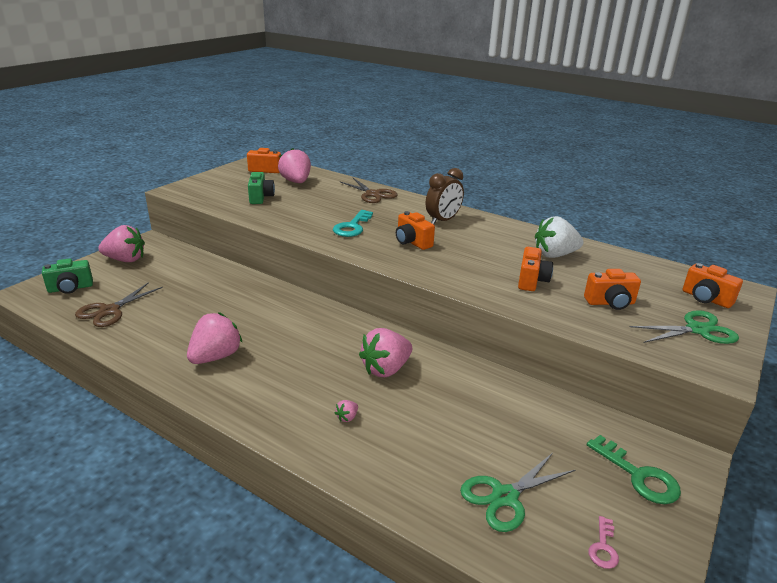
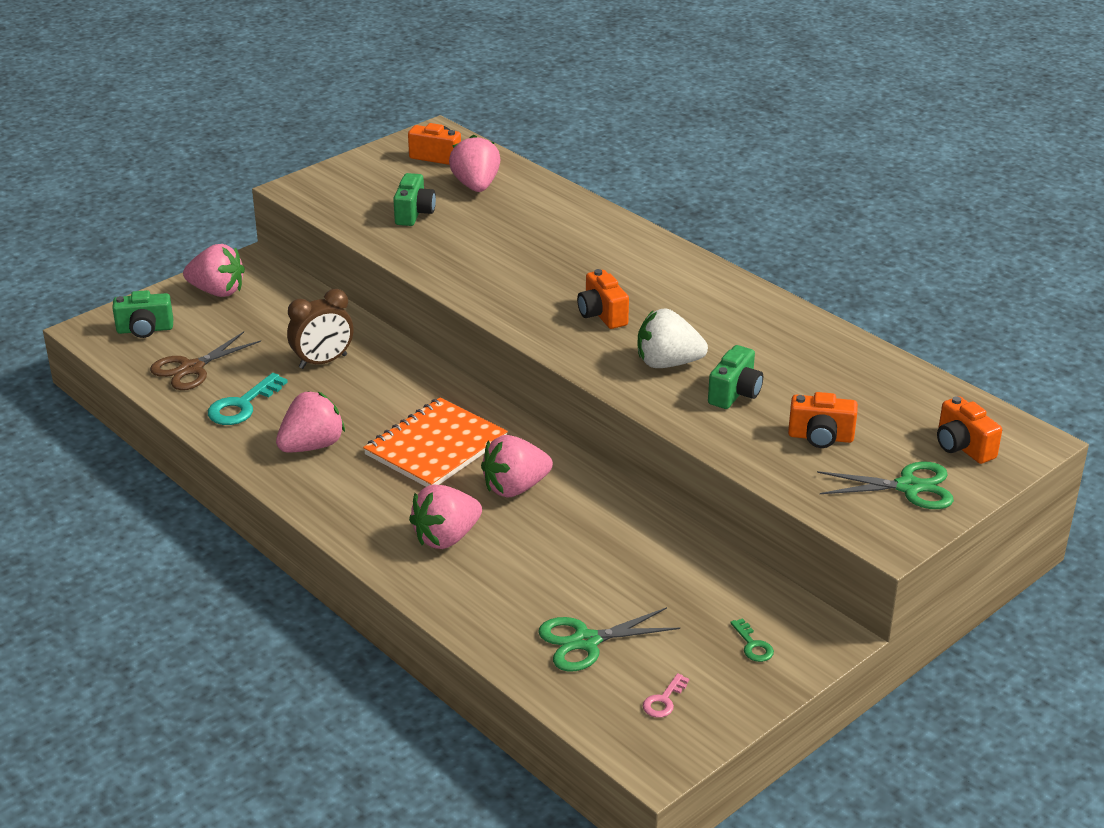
camera: 15 degrees right, 5 degrees up
(314, 346) = (436, 447): none -> orange notebook
(347, 417) = (446, 538): pink strawberry -> pink strawberry, size x2.44
(352, 227) = (528, 280): turquoise key -> turquoise key (243, 405)
(373, 194) = (584, 221): brown scissors -> none
(443, 220) = (667, 281): brown clock -> brown clock (323, 362)
(531, 281) = (735, 393): orange camera -> green camera
(554, 255) = (797, 356): white strawberry -> white strawberry (667, 363)
(638, 475) = (753, 645): green key -> green key, size x0.55

